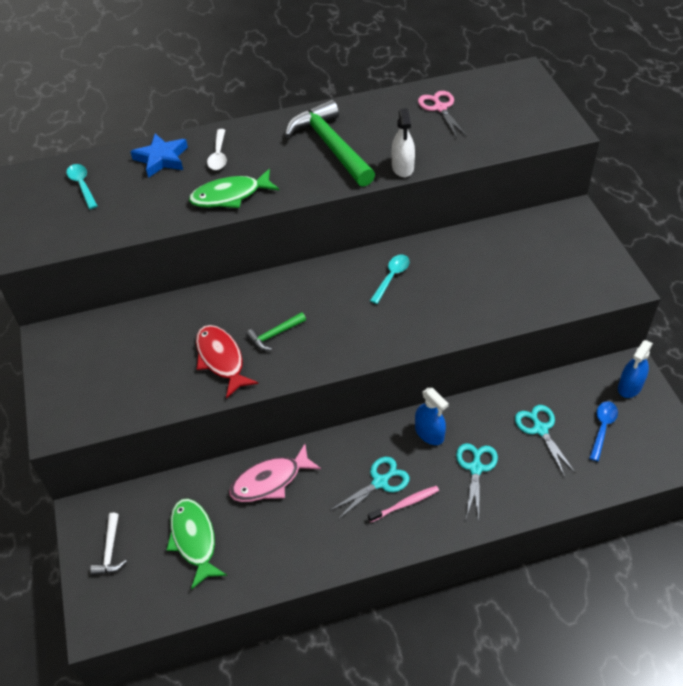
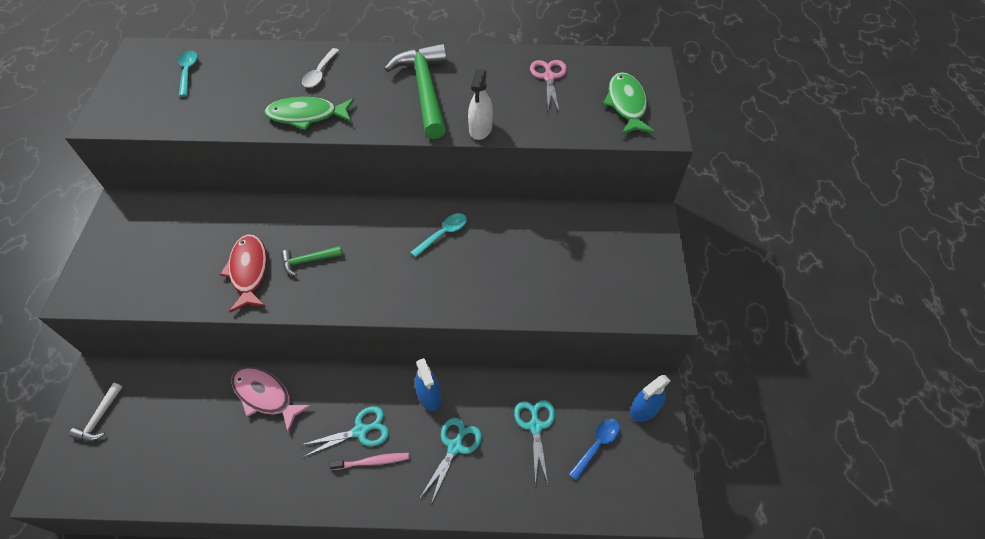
camera: 15 degrees right, 5 degrees up
(161, 159) = (269, 64): blue star -> none
(194, 540) = (172, 432): green fish -> green fish (626, 104)
(270, 480) = (266, 396): pink fish -> pink fish turned 45 degrees clockwise

